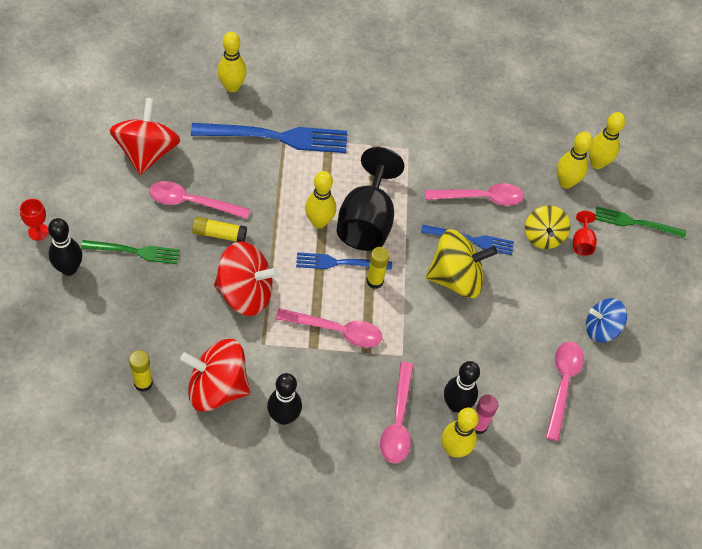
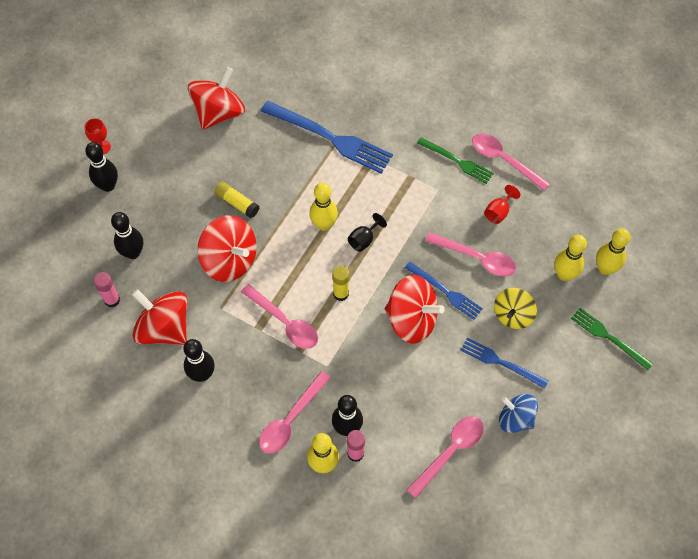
camera: 35 degrees right, 5 degrees up
(134, 251) = (164, 191): green fork -> green fork (457, 161)
(137, 326) = (133, 253): none -> black bowling pin
(143, 383) = (112, 300): yellow glue stick -> pink glue stick
(192, 202) = (230, 168): pink spoon -> pink spoon (504, 160)
(232, 87) = (318, 81): yellow bowling pin -> none
(339, 263) = (320, 266): blue fork -> blue fork (500, 362)
(366, 221) = (364, 240): black goblet -> black goblet, size x0.44
(455, 278) = (411, 320): yellow spinning top -> red spinning top
(582, 243) = (545, 335): red goblet -> red goblet (498, 212)

